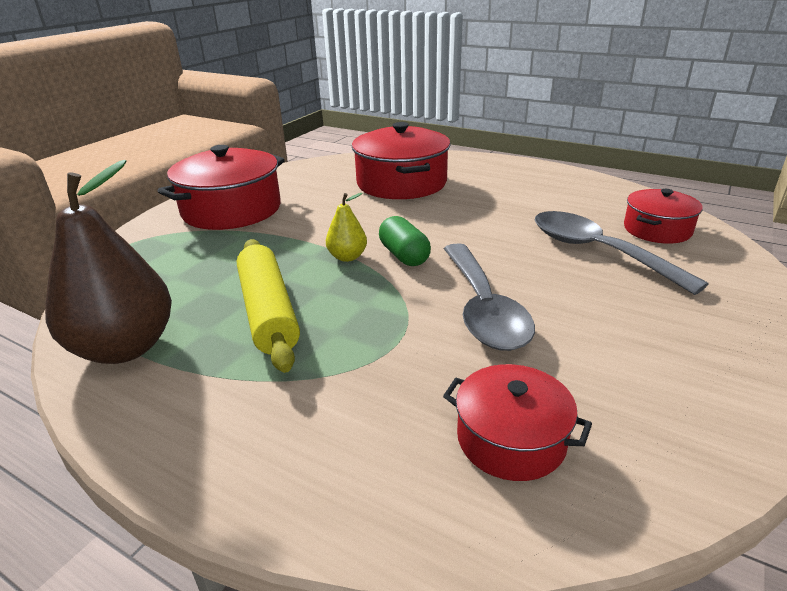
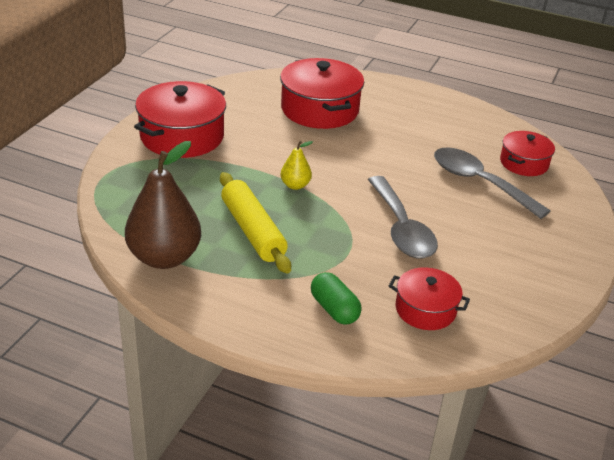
camera: 10 degrees left, 5 degrees up
(404, 255) = (338, 184): green capsule -> green capsule (334, 309)

